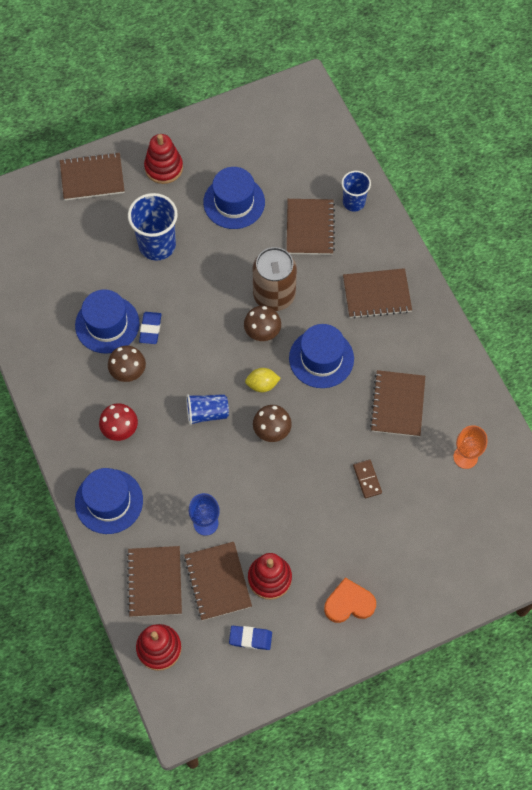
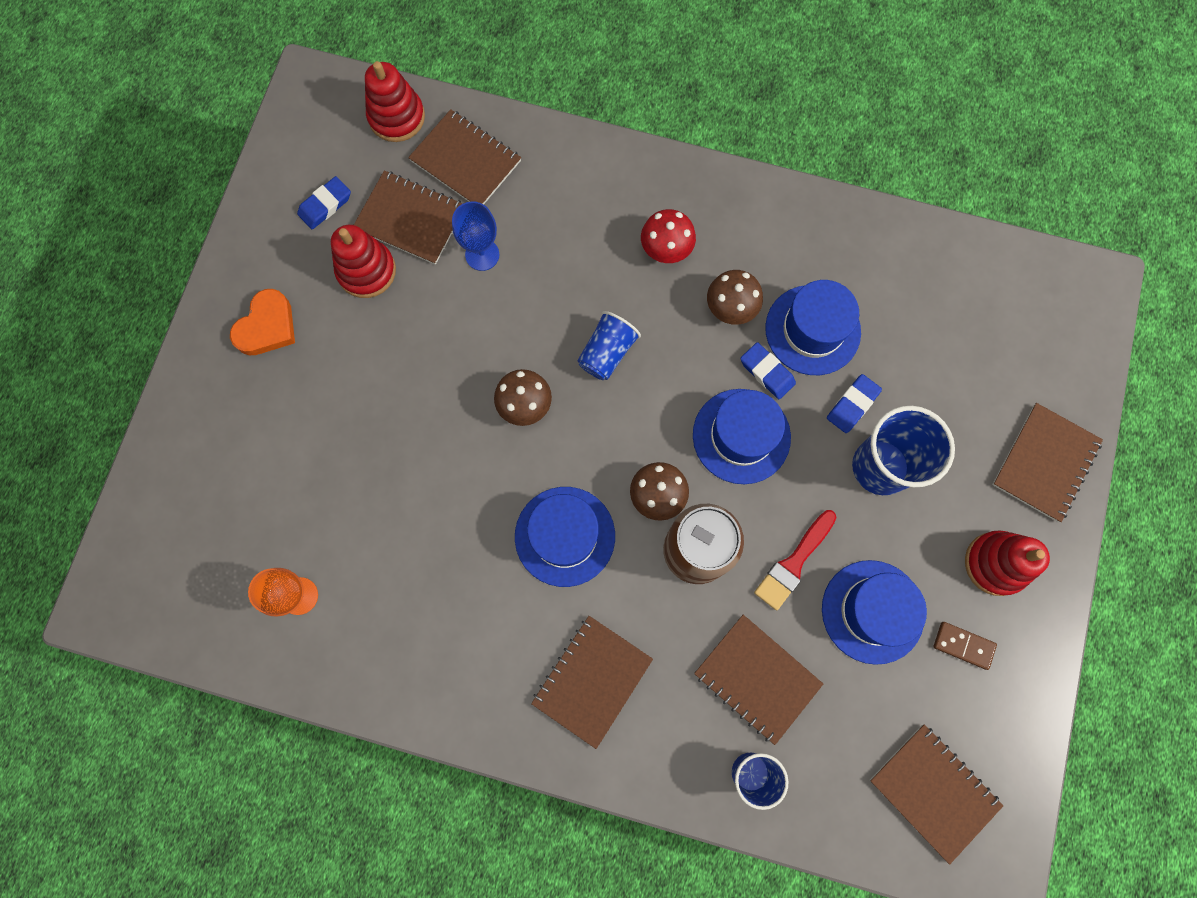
camera: 130 degrees right, 10 degrees up
(109, 501) = (592, 180): blue hat -> blue hat (741, 436)
(134, 278) = (852, 405): none -> blue eraser
(241, 250) = (793, 563): none -> red brush
(262, 385) = (590, 440): yellow lemon -> none
(367, 479) = (376, 460): brown domino -> brown domino (963, 645)
(397, 404) = (430, 575): brown notebook -> brown notebook (933, 791)

